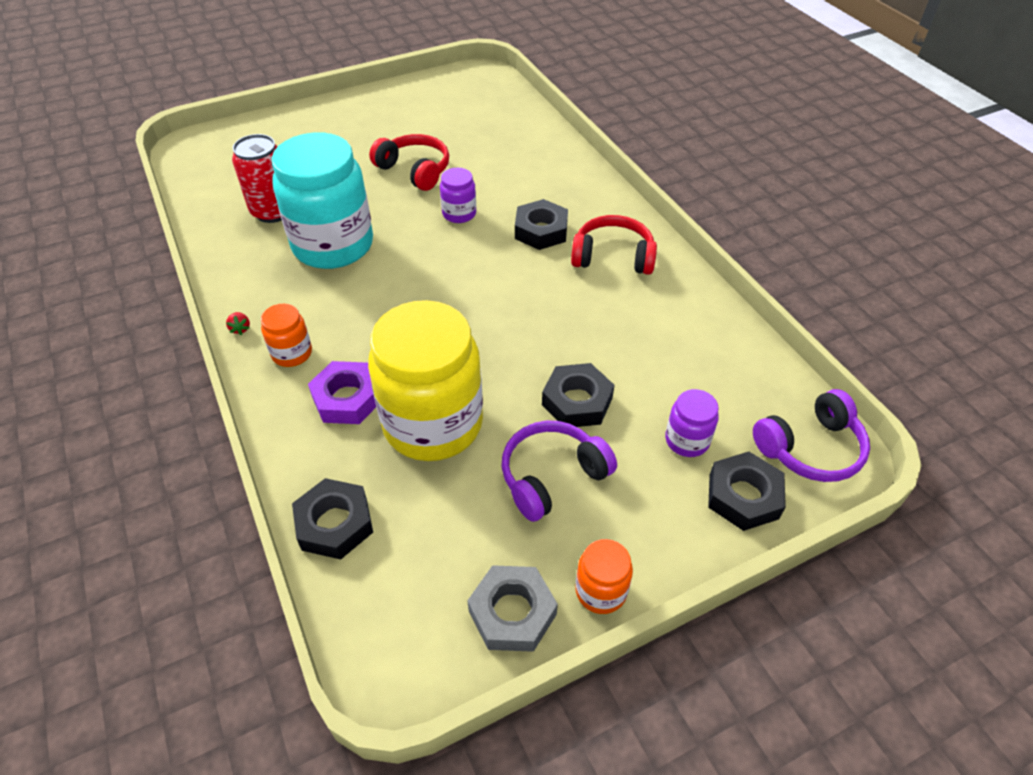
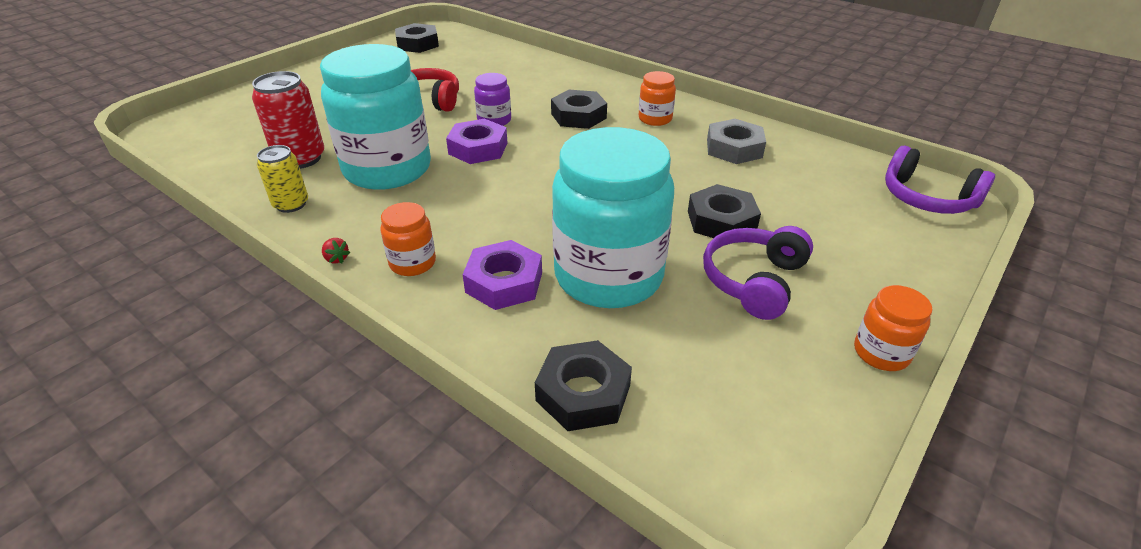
camera: 25 degrees left, 10 degrees down
(239, 260) = (291, 204): none -> yellow can
(422, 244) = (478, 148): none -> purple nut
(433, 424) = (608, 276): yellow jar -> turquoise jar
(512, 613) = (825, 401): grey nut -> grey nut (734, 148)
(613, 257) = (655, 119): red headphones -> orange jar
(687, 440) = (834, 221): purple jar -> none
(743, 496) = (915, 244): black nut -> black nut (417, 44)
(810, 448) = (927, 198): purple headphones -> purple headphones turned 90 degrees clockwise

